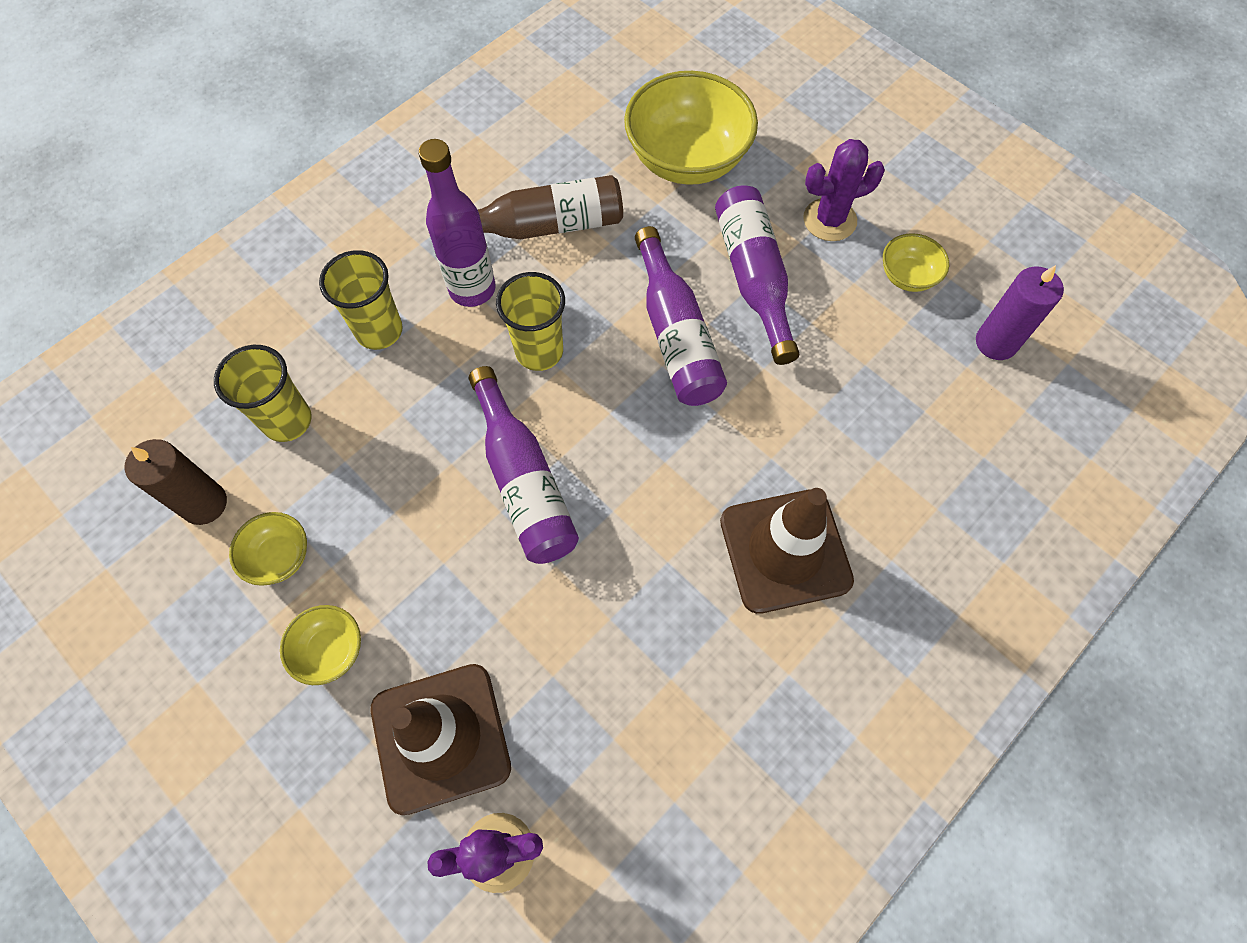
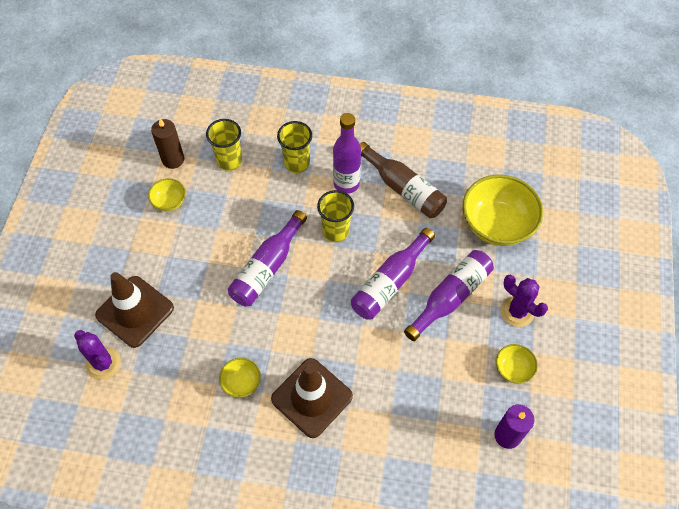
camera: 55 degrees right, 5 degrees down
(330, 650) = (144, 247): yellow bowl -> yellow bowl (241, 382)

